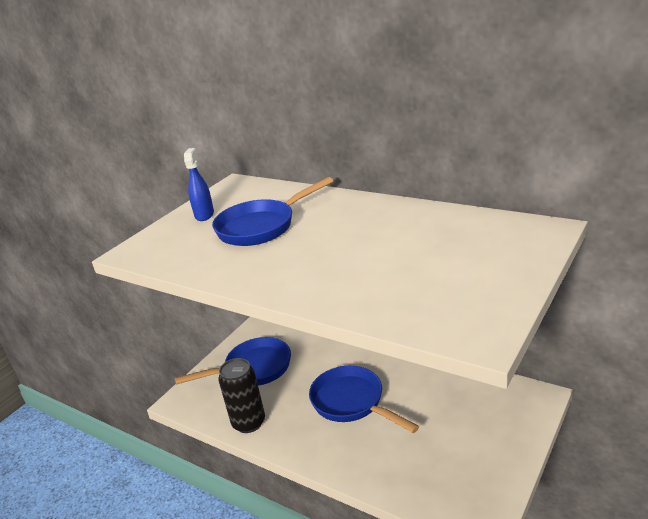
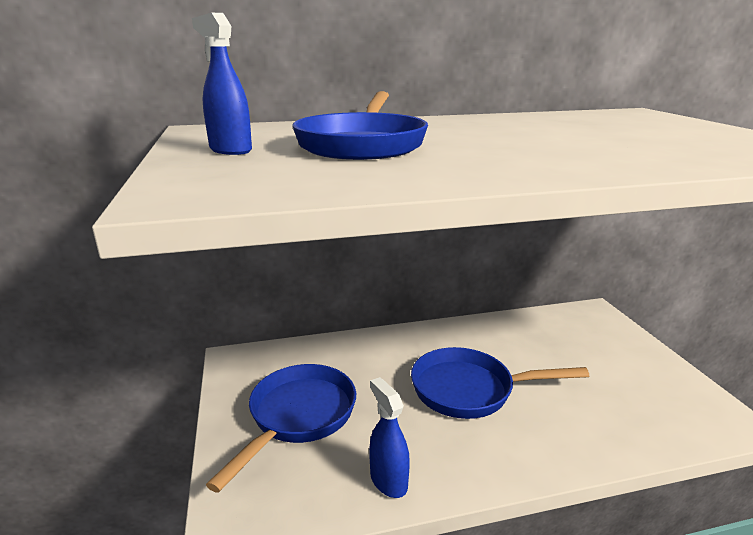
camera: 50 degrees left, 5 degrees down
(249, 423) = (388, 480): black can -> blue spray bottle

